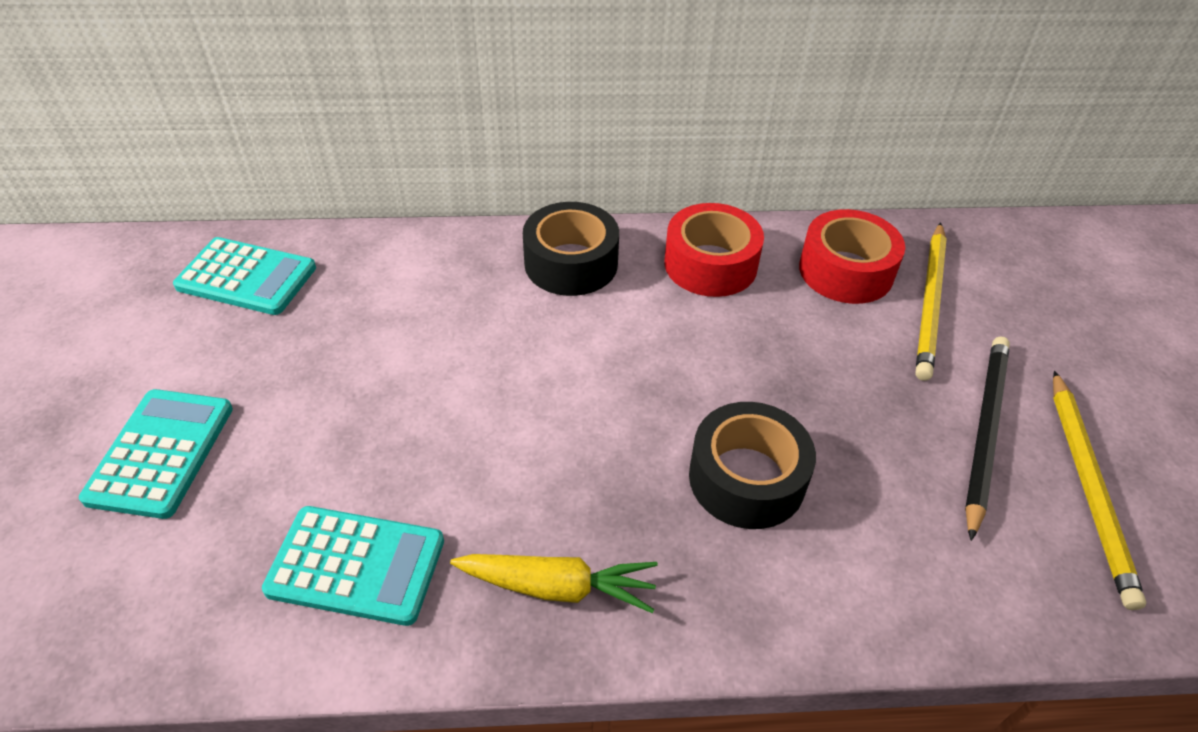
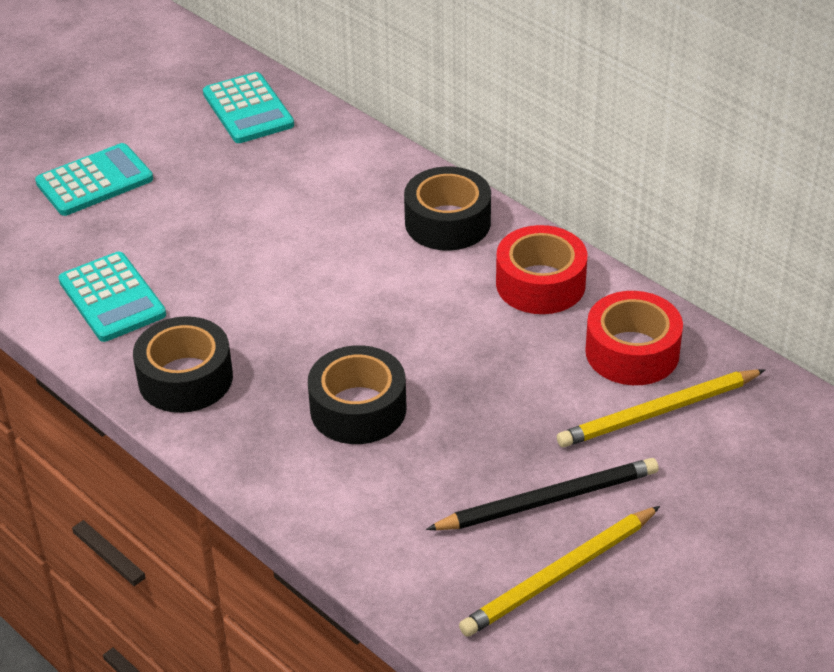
camera: 50 degrees right, 5 degrees down
(557, 587) = (185, 378): yellow carrot -> black tape

